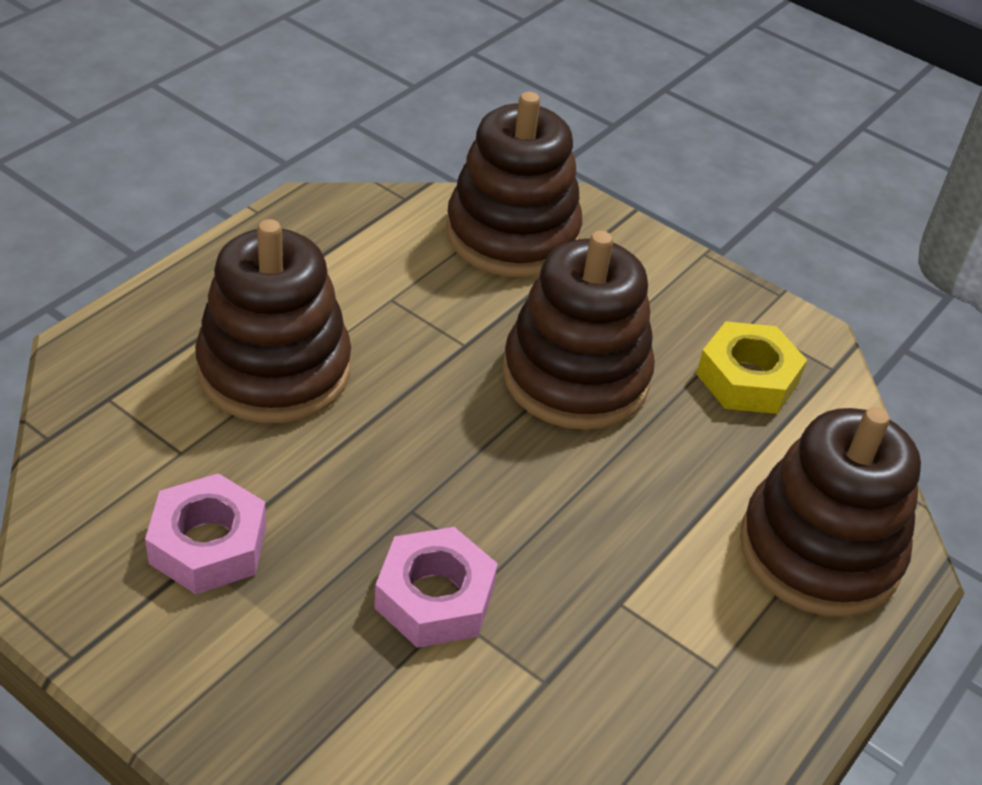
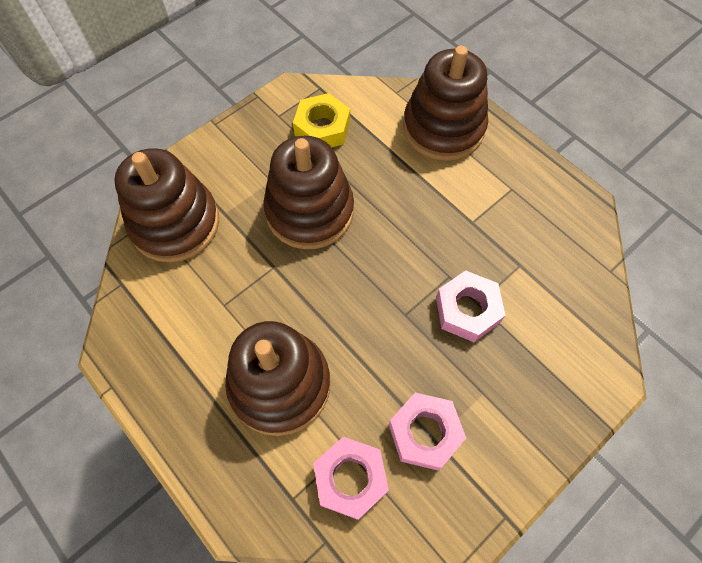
camera: 75 degrees left, 20 degrees up
(135, 458) = (350, 479): none -> pink nut

